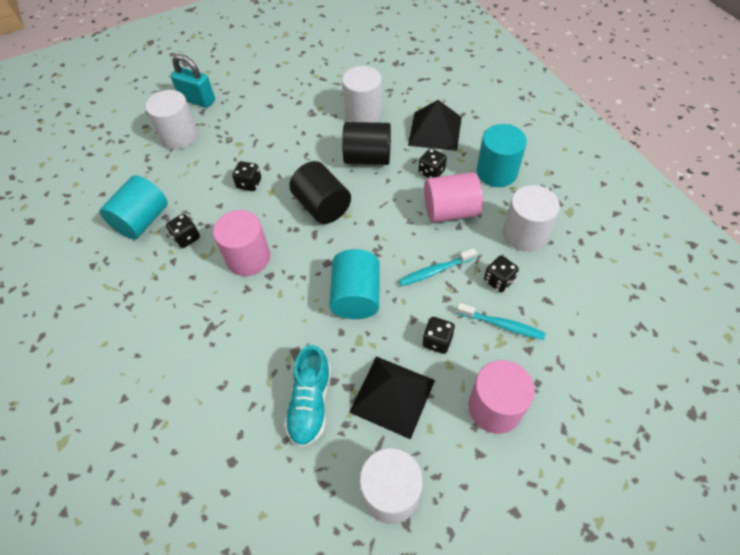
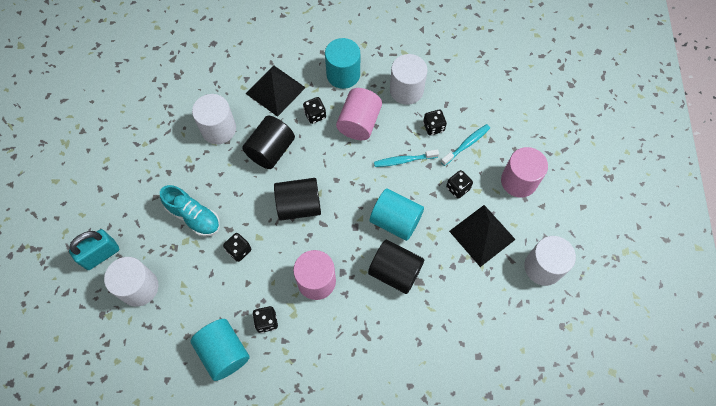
camera: 65 degrees left, 10 degrees up
(295, 323) = (395, 272): none -> black cylinder
(310, 403) = (462, 288): turquoise shoe -> turquoise shoe (194, 216)
(435, 271) = (404, 160): turquoise toothbrush -> turquoise toothbrush turned 75 degrees clockwise

